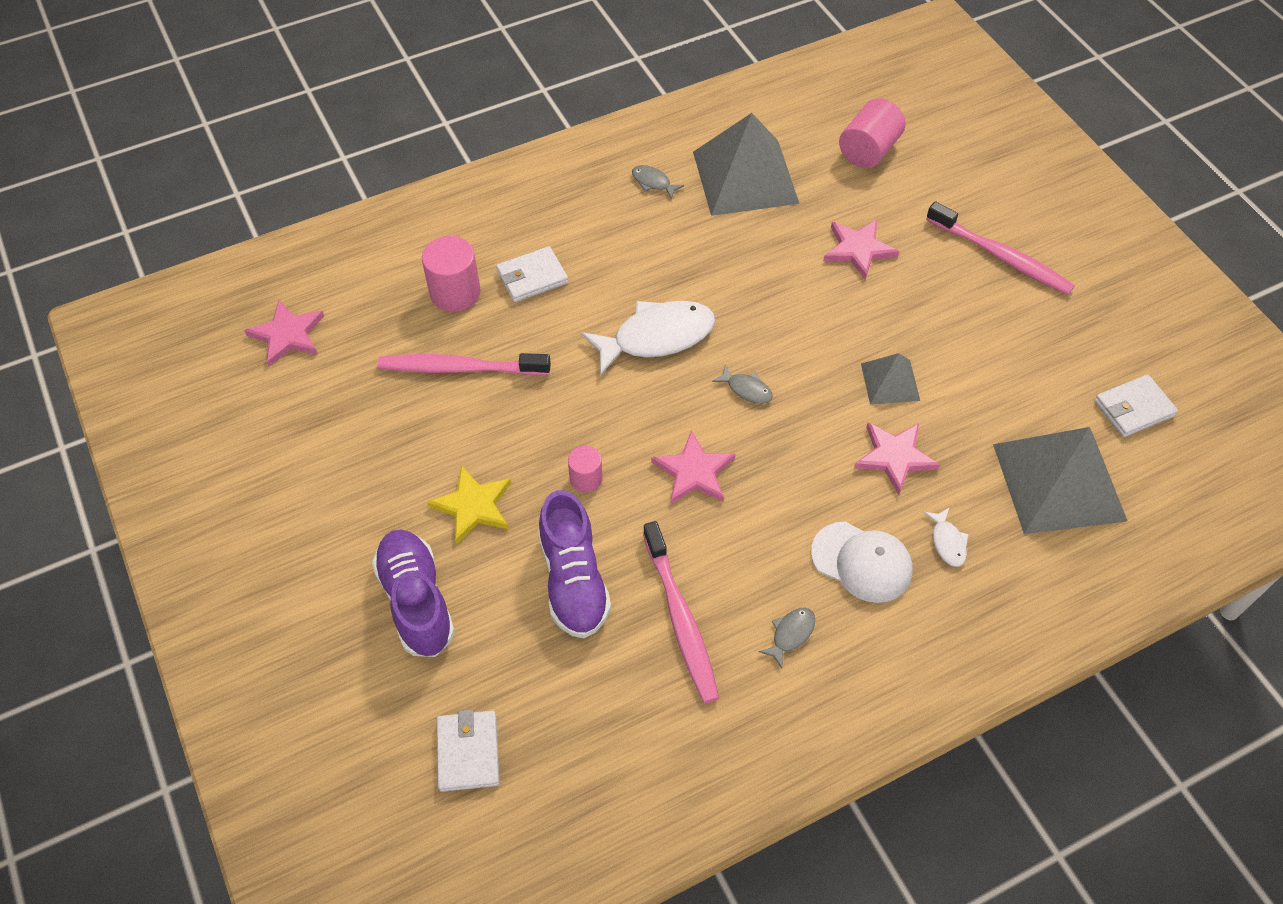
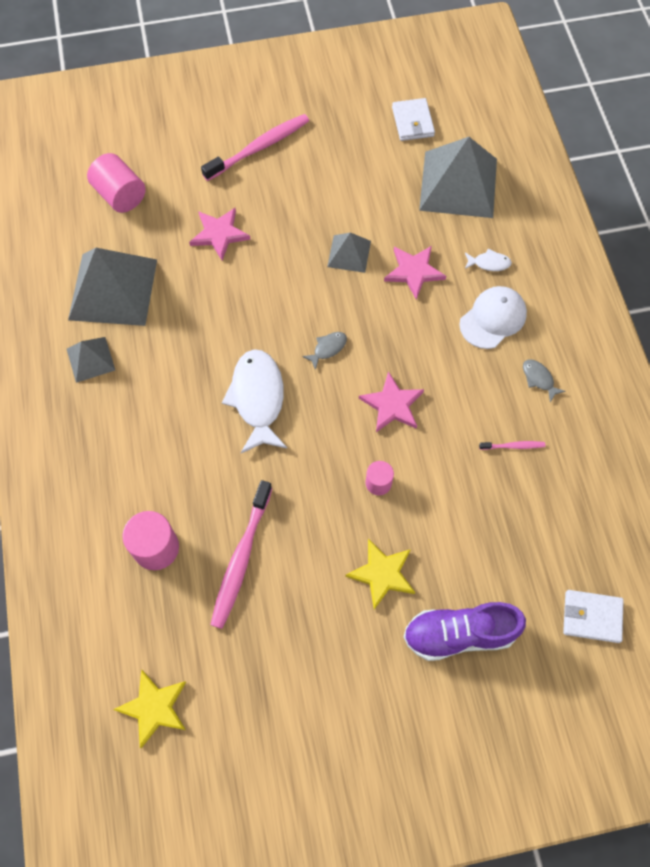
camera: 75 degrees left, 10 degrees up
(287, 335) = (154, 707): pink star -> yellow star
(532, 277) = (161, 480): white wallet -> none
(573, 580) = (466, 512): purple shoe -> none
(653, 182) = (90, 359): grey fish -> grey pyramid
(680, 619) = (513, 446): pink toothbrush -> pink toothbrush, size x0.46

